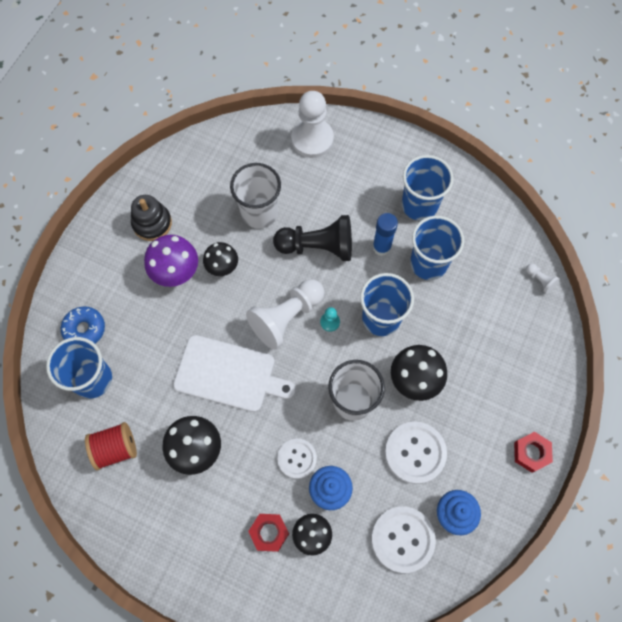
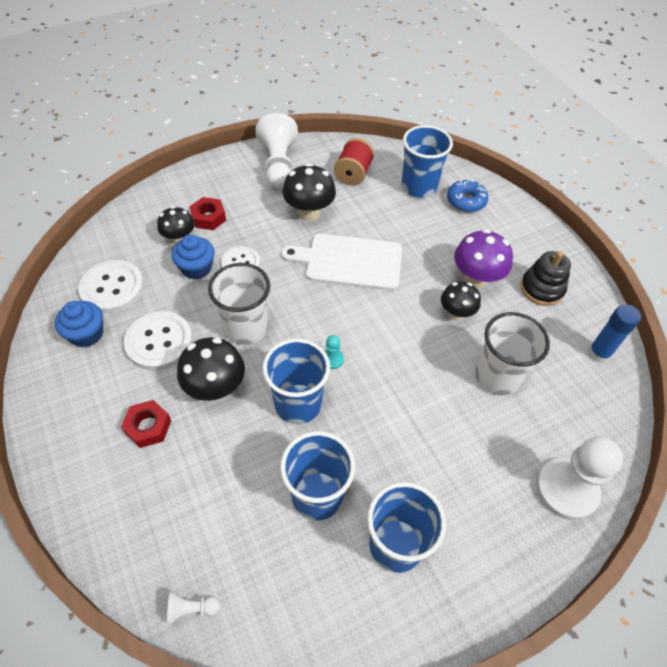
camera: 125 degrees right, 15 degrees down
(229, 374) = (350, 262): white cutting board -> white cutting board turned 45 degrees clockwise
(286, 317) = (366, 329): white pawn -> white pawn (278, 165)
(317, 247) = (420, 402): black pawn -> none
(381, 247) = (373, 461): blue glue stick -> blue glue stick (598, 353)
(531, 453) = (56, 433): red nut -> red nut (148, 427)

